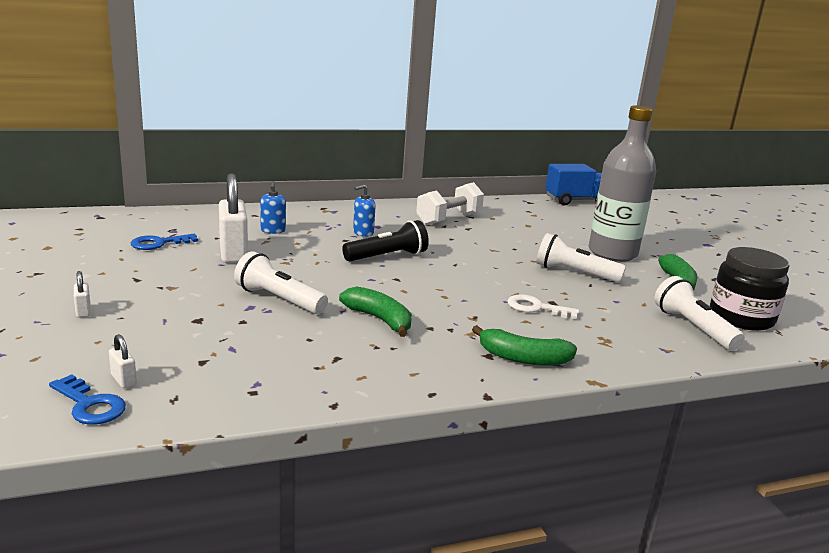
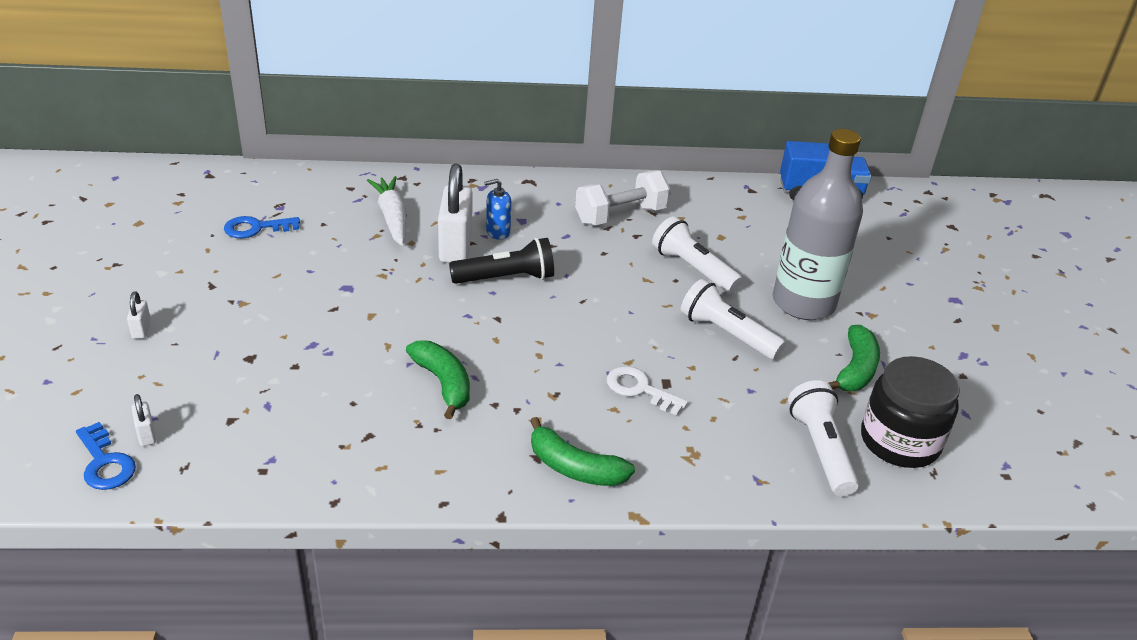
camera: 15 degrees right, 15 degrees up
(233, 254) = (330, 254): white padlock -> white padlock (455, 247)
(273, 230) = (392, 217): blue soap dispenser -> white carrot
(279, 299) = (347, 337): white flashlight -> white flashlight (693, 269)

